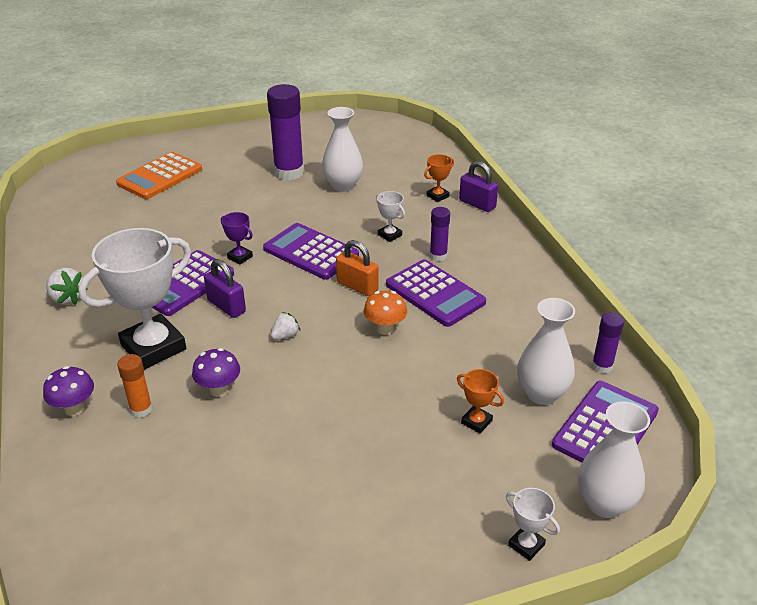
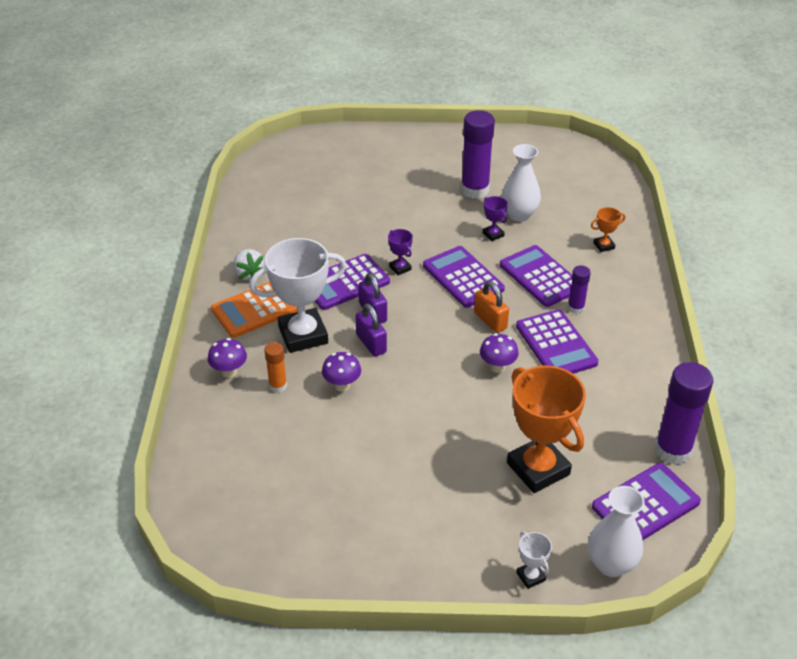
camera: 20 degrees right, 5 degrees up
(160, 176) = (358, 169): orange calculator -> orange calculator (257, 309)
(285, 335) = (411, 352): white strawberry -> none
(325, 207) = (493, 234): none -> purple trophy
(385, 329) = (497, 367): orange mushroom -> purple mushroom
(390, 235) = (540, 276): white trophy -> purple calculator
(476, 422) = (538, 469): orange trophy -> orange trophy, size x2.32
(477, 204) = (638, 263): purple padlock -> purple padlock (371, 343)
(541, 393) = (606, 460): white vase -> none
(602, 366) = (673, 450): purple glue stick -> purple glue stick, size x1.92

